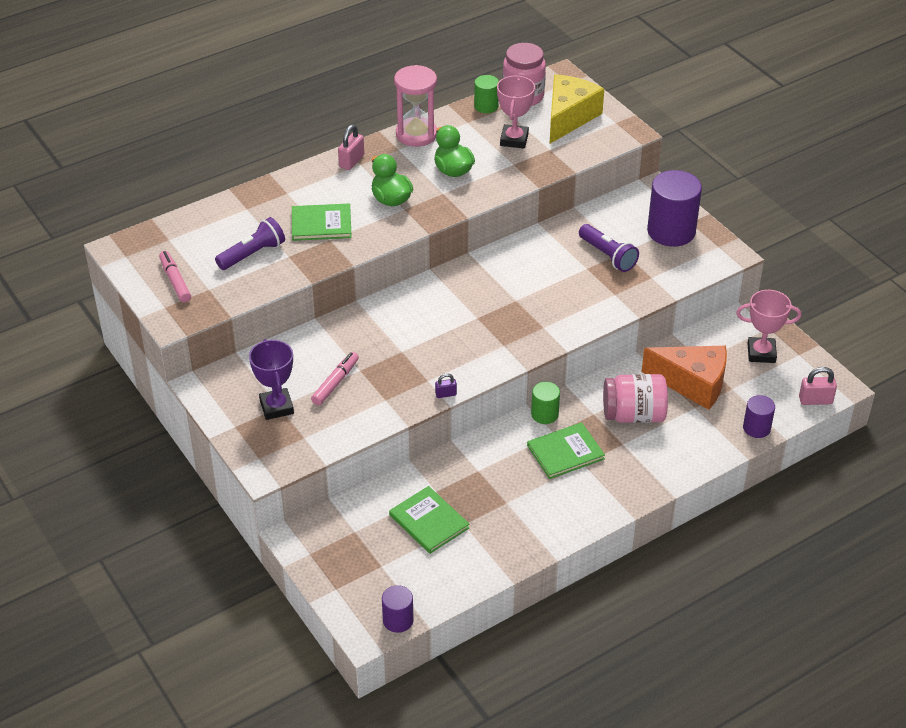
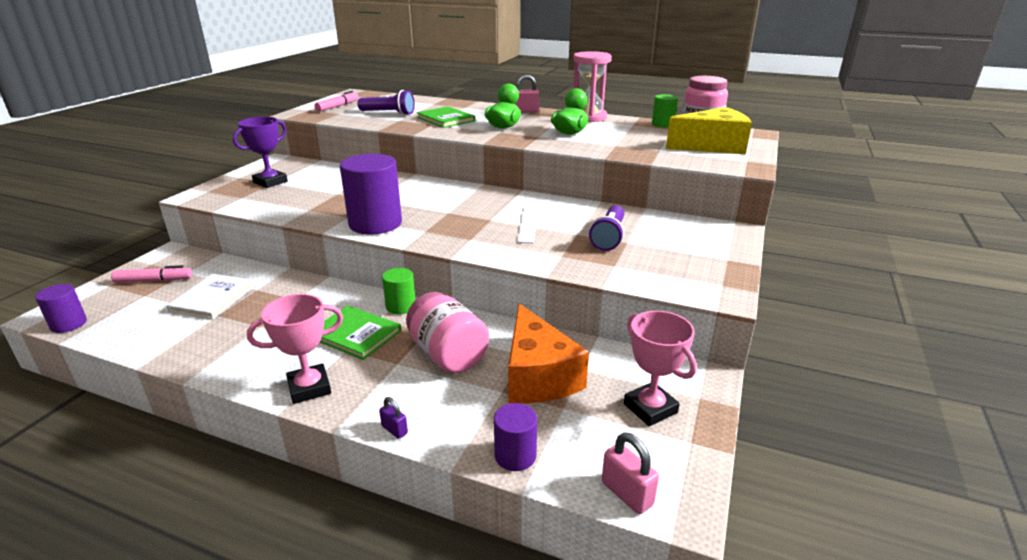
camera: 55 degrees right, 15 degrees down
(335, 383) = (314, 190): pink marker -> pink marker (154, 280)
(429, 521) = (213, 298): green book -> white book
(446, 394) = (335, 227): purple padlock -> purple padlock (394, 430)
(514, 140) = (644, 139): pink trophy -> pink trophy (309, 388)
(545, 284) = (528, 224): none -> white ruler
(671, 231) = (696, 254): purple cylinder -> purple cylinder (375, 223)

